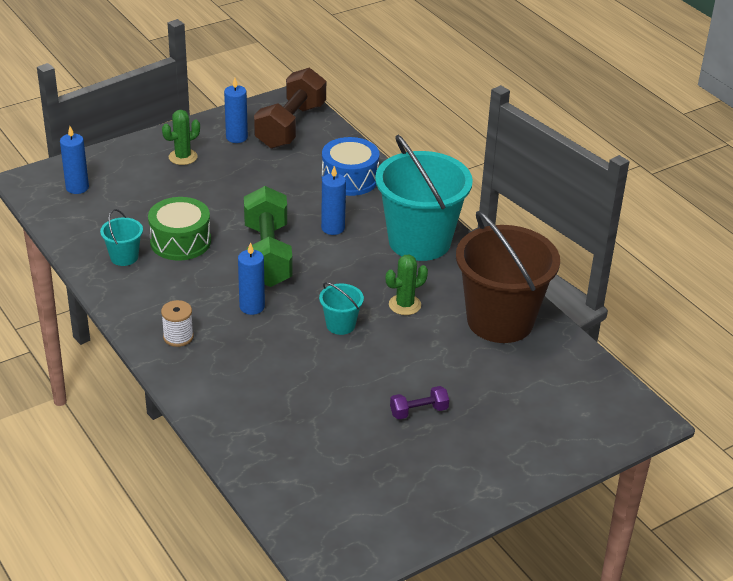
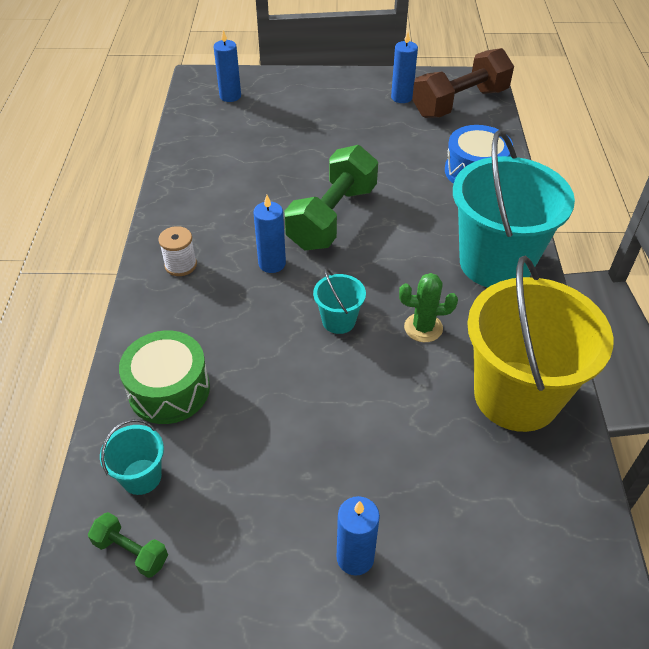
camera: 35 degrees right, 10 degrees up
(124, 257) = (208, 170): turquoise bucket -> turquoise bucket (141, 476)
(180, 241) = (268, 174): green drum -> green drum (169, 390)
(183, 157) = (339, 99): green cactus -> none
(330, 516) = (131, 551): none -> green dumbbell
(333, 228) = (417, 214): blue candle -> blue candle (355, 557)
(418, 411) = (335, 466): purple dumbbell -> none
(500, 321) = (516, 395): brown bucket -> yellow bucket

